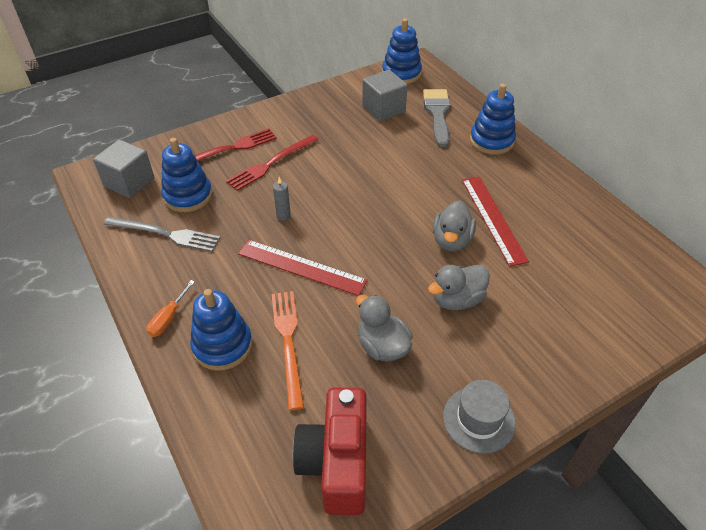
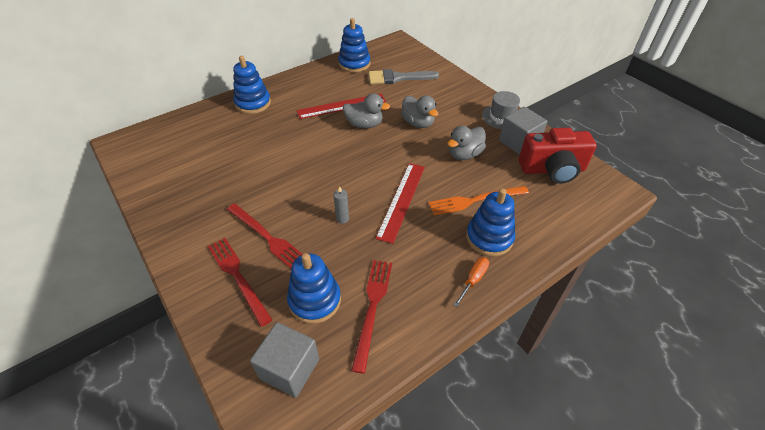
camera: 95 degrees left, 0 degrees up
(165, 234) = (372, 308): grey fork -> red fork
(168, 318) = (473, 280): orange screwdriver -> orange screwdriver turned 75 degrees counterclockwise
(383, 109) = (193, 163): grey cube -> grey cube (519, 142)
(401, 73) = (135, 153): blue stacking toy -> blue stacking toy (354, 64)
(437, 114) = (209, 130): grey brush -> grey brush (398, 78)

